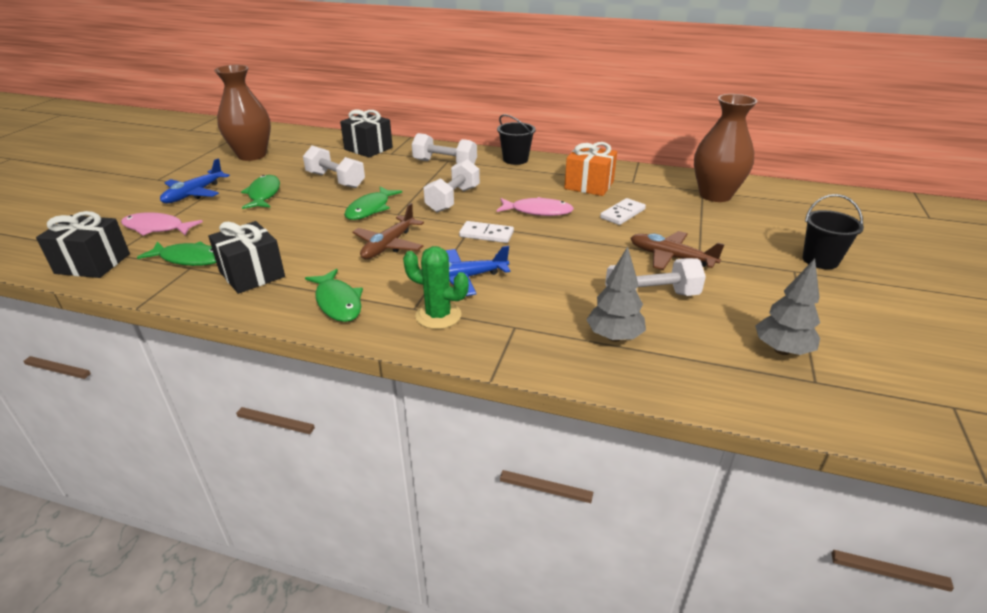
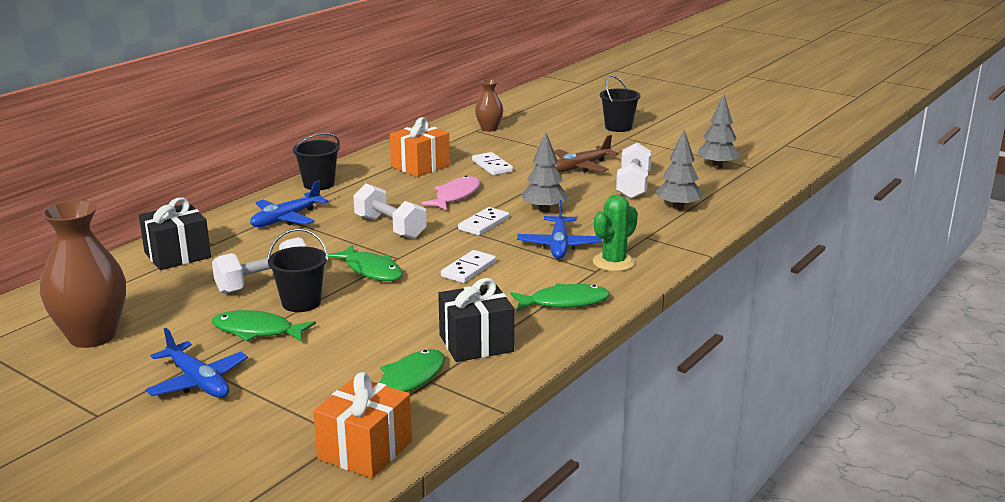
camera: 70 degrees left, 10 degrees down
(93, 263) = (365, 450): black gift -> orange gift
(157, 228) = (293, 407): pink fish -> none
(309, 198) = (301, 303): none -> black bucket
(389, 245) = (468, 269): brown plane -> white domino
(445, 164) = (286, 219): white dumbbell -> blue plane
(540, 257) = (544, 210): none -> grey tree
(715, 195) = (489, 129): brown vase -> brown vase, size x0.53

